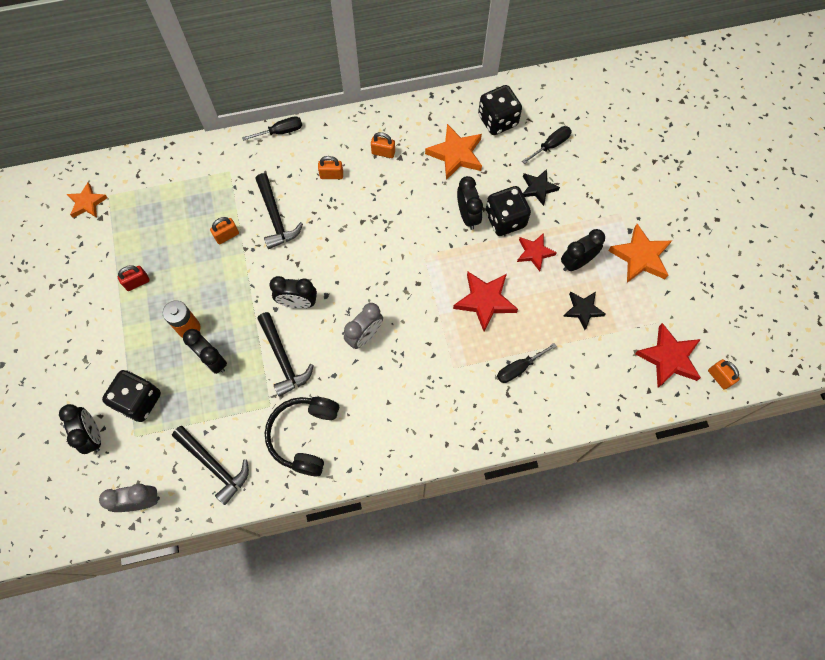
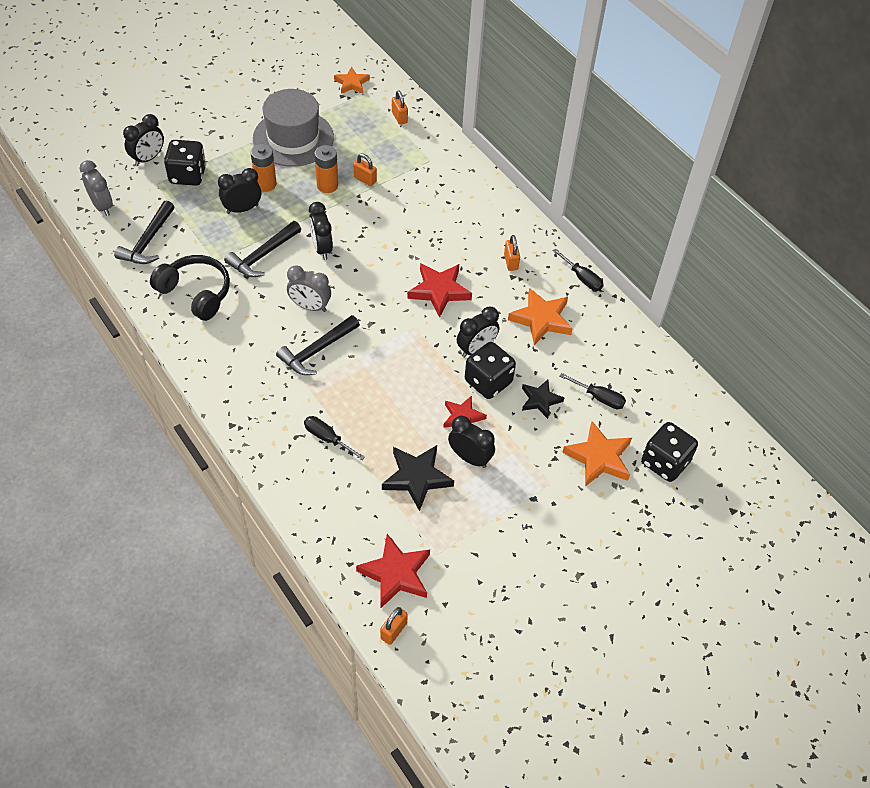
camera: 65 degrees right, 15 degrees down
(137, 282) = (293, 138): red padlock -> grey hat
(212, 360) = (242, 209): black clock -> black clock turned 45 degrees clockwise
(218, 272) = (327, 185): none -> orange battery
(275, 217) = (400, 206): black hammer -> black hammer (317, 351)
(280, 132) = (490, 181): black screwdriver -> black screwdriver (582, 278)
(304, 436) = (196, 293): black headphones -> black headphones turned 45 degrees clockwise
(331, 175) = (464, 231): orange padlock -> orange padlock (399, 117)
(485, 301) = (388, 390): red star -> red star (439, 291)
(497, 120) = (602, 343): black dice -> black dice (665, 462)
(583, 310) = (417, 478): black star -> black star, size x1.55
(640, 257) = (506, 516): orange star -> orange star (599, 458)

